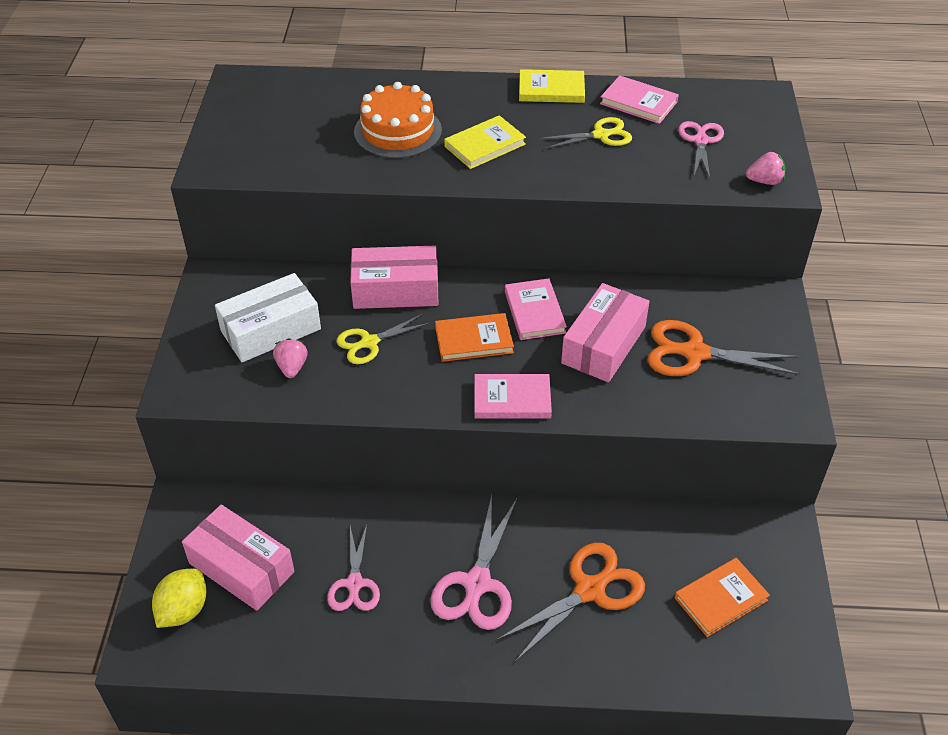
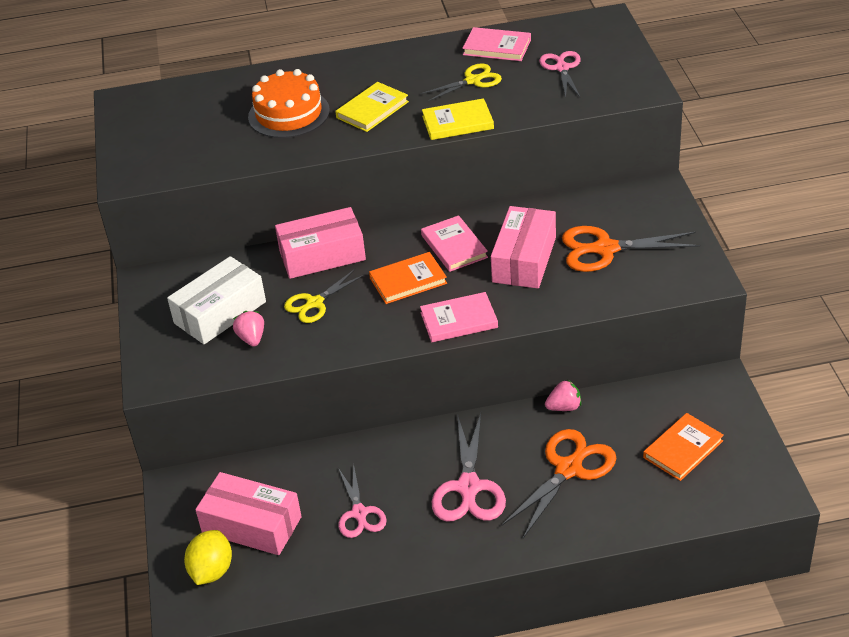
camera: 10 degrees left, 5 degrees down
(551, 90) = (415, 52): yellow book -> yellow book (457, 123)
(764, 181) = (627, 90): pink strawberry -> pink strawberry (564, 407)

